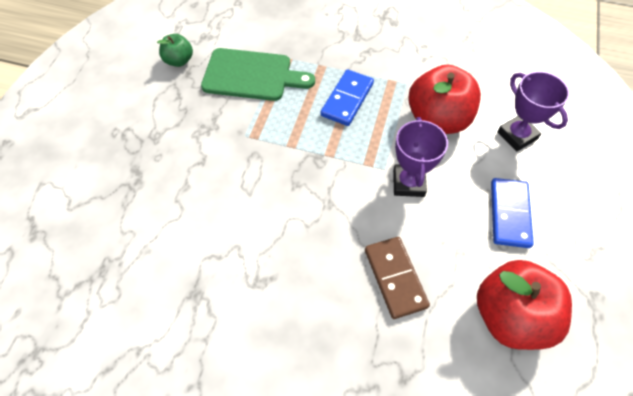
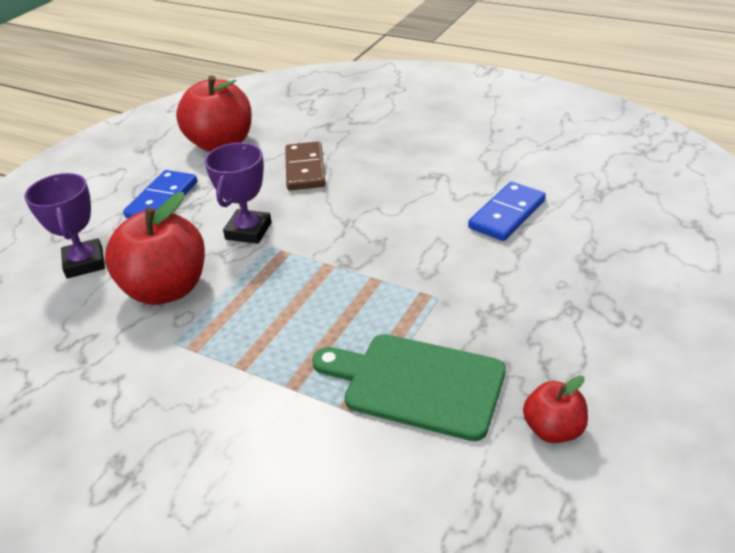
camera: 165 degrees left, 20 degrees down
(179, 61) = (553, 429): green apple -> red apple
(347, 99) = (275, 328): blue domino -> blue domino (507, 214)

